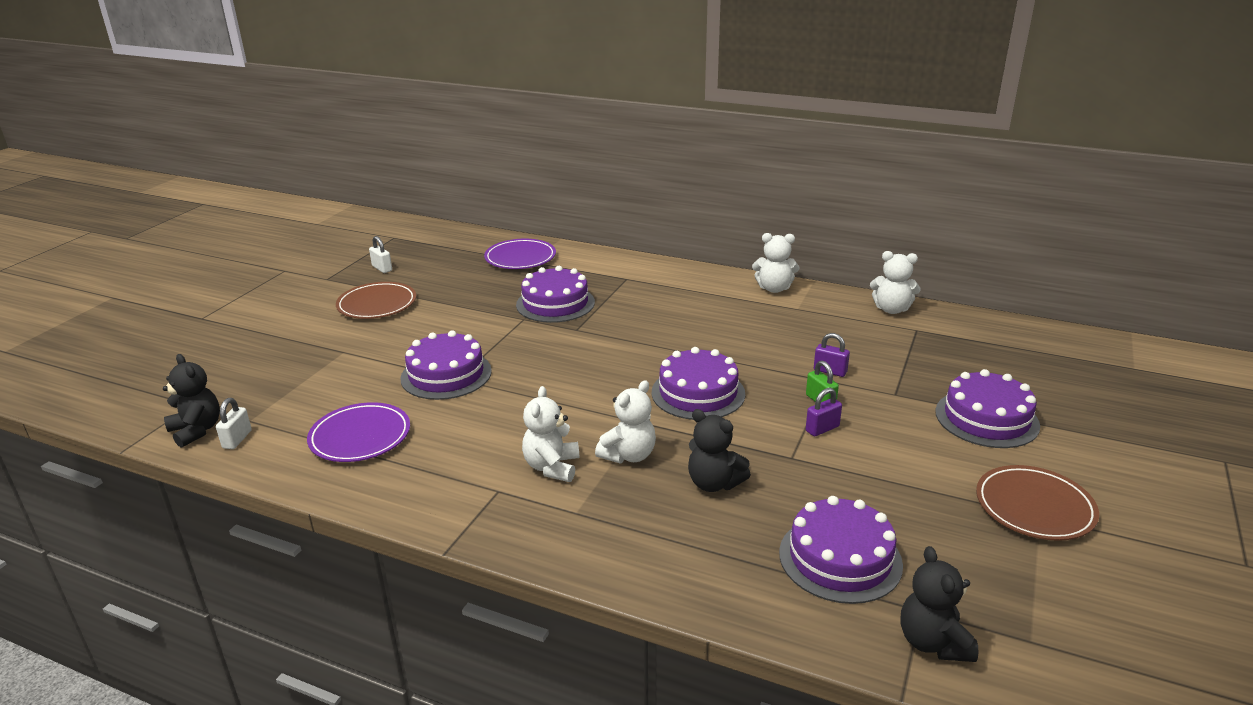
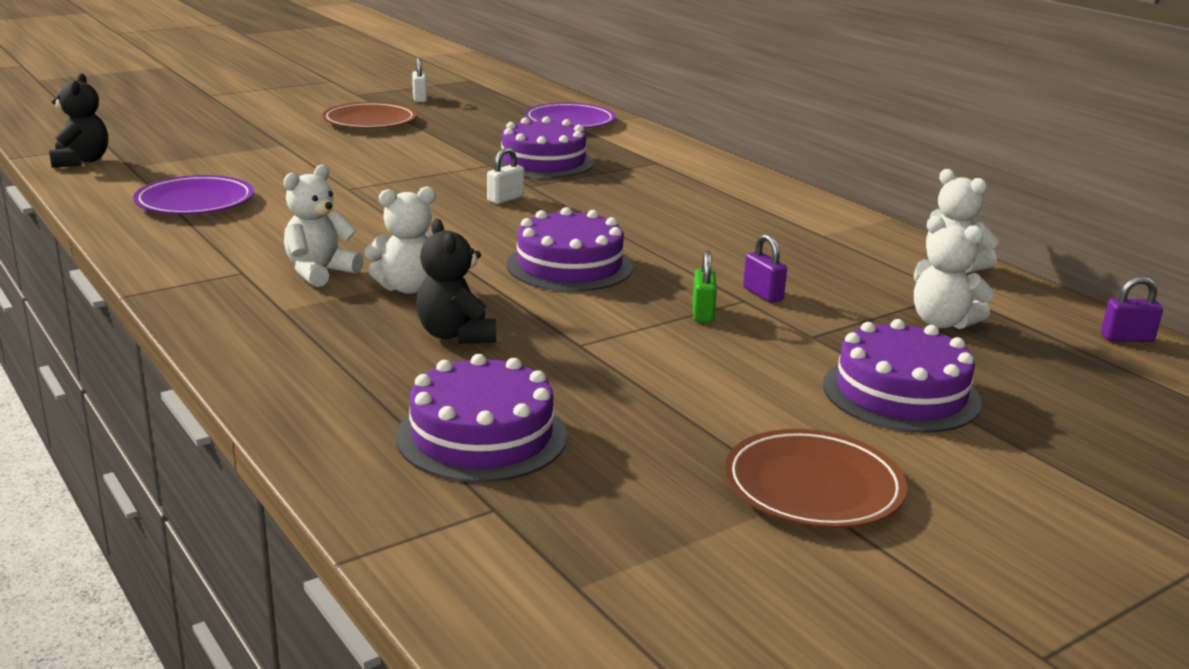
camera: 30 degrees right, 5 degrees down
(237, 439) = (100, 175): white padlock -> white padlock (505, 199)
(446, 374) = (343, 183): purple cake -> none
(774, 288) = (823, 212): white teddy bear -> white teddy bear (942, 322)
(822, 429) = (661, 335): purple padlock -> purple padlock (1127, 338)
(933, 642) = (458, 538): black teddy bear -> none

